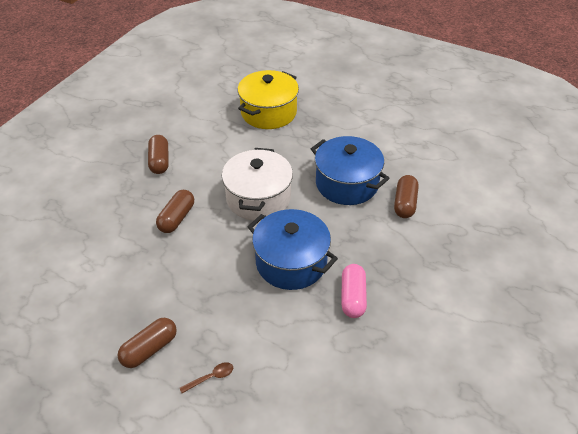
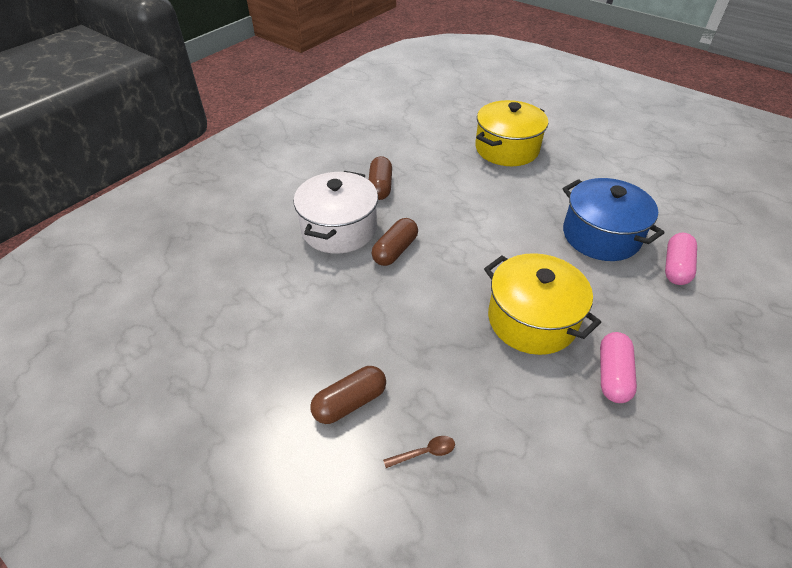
camera: 10 degrees right, 0 degrees up
(258, 198) = (492, 239): white pot -> white pot (339, 229)
(291, 262) = (532, 320): blue pot -> yellow pot
(404, 203) = (676, 267): brown capsule -> pink capsule

